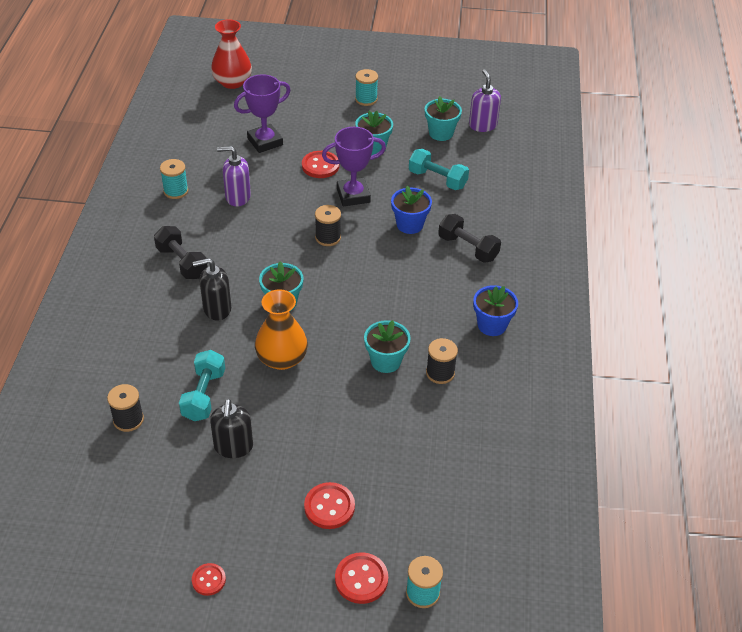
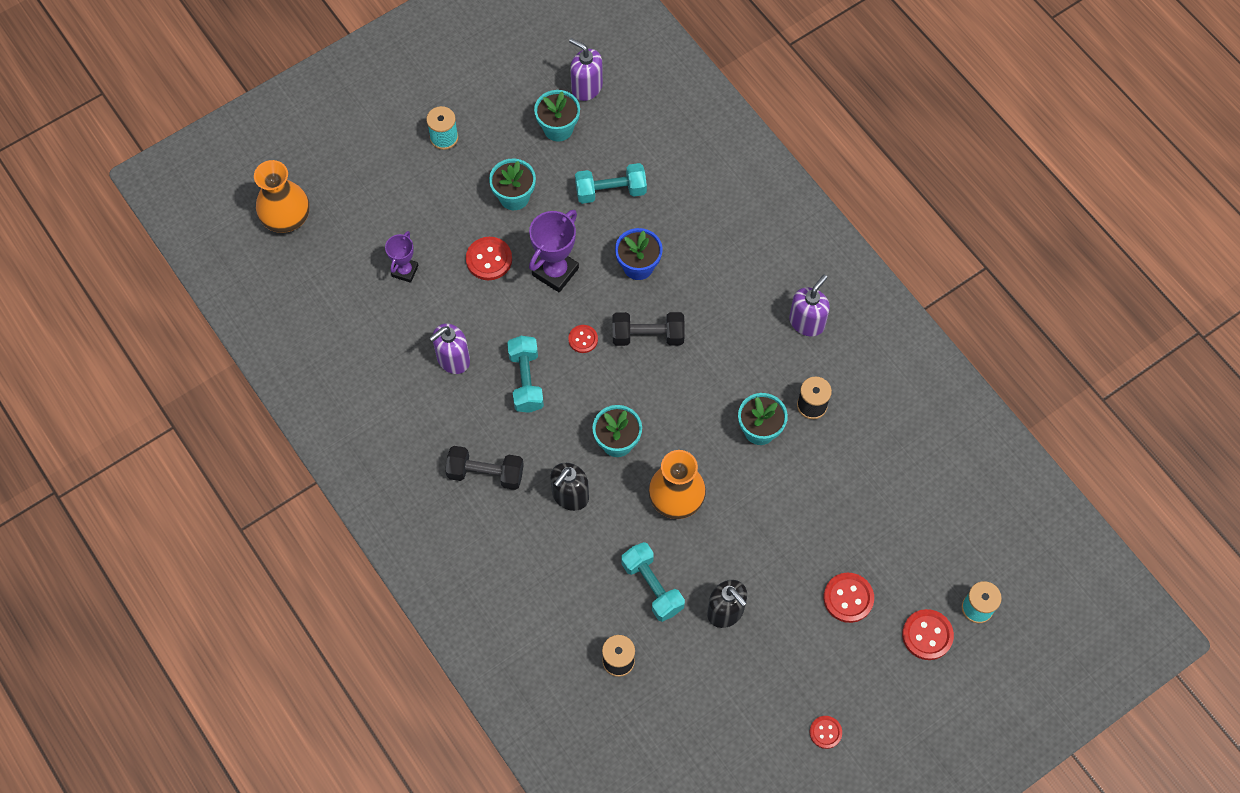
camera: 40 degrees left, 20 degrees up
(176, 191) = (388, 399): turquoise spool -> none
(232, 82) = (286, 217): red vase -> orange vase
(265, 142) = (405, 271): purple trophy -> purple trophy, size x0.61
(266, 234) = (526, 380): none -> turquoise dumbbell
(328, 237) = (583, 339): black spool -> red button
(468, 248) = (712, 253): black dumbbell -> black dumbbell (648, 335)
(492, 325) = (807, 322): blue flower pot -> purple soap dispenser

